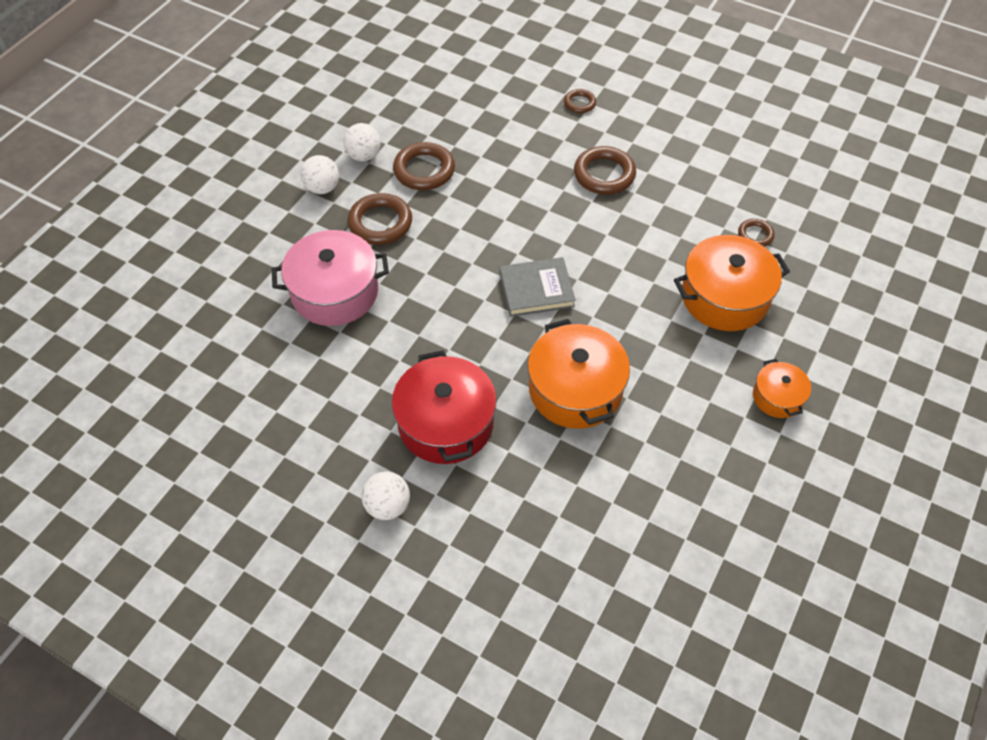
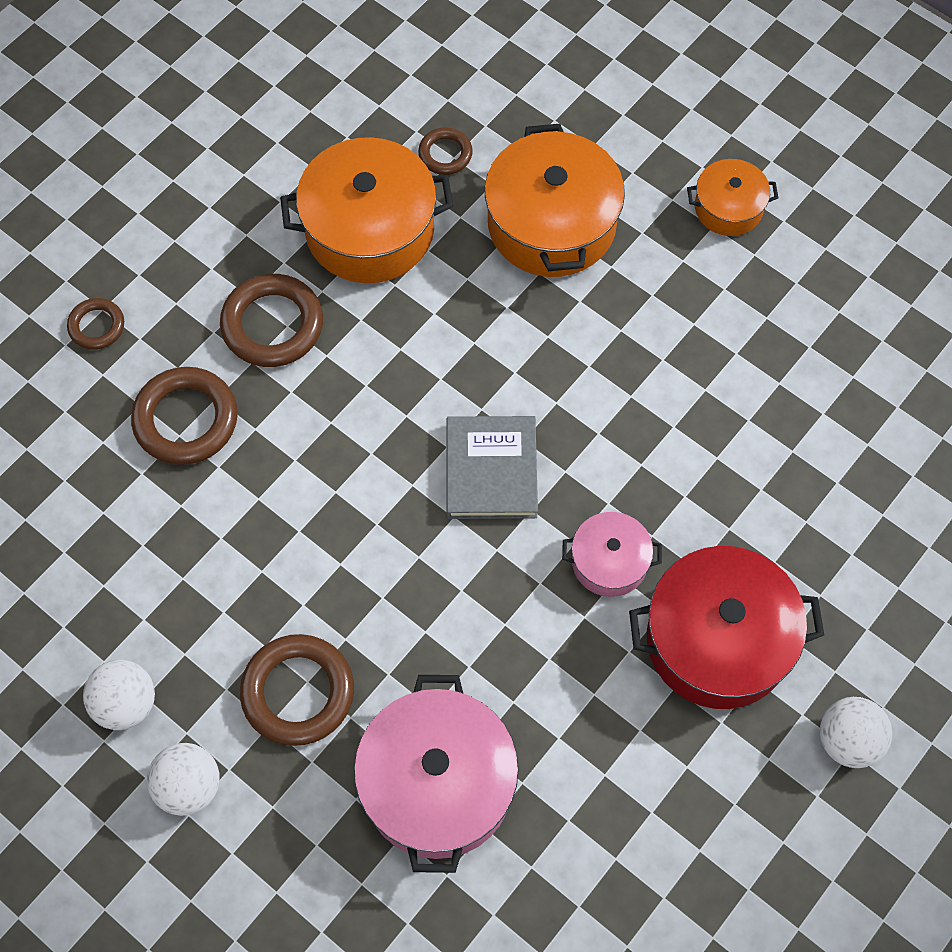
camera: 80 degrees left, 10 degrees up
(424, 170) = (190, 603): brown ring -> brown ring (186, 419)
(488, 358) = (609, 562): none -> pink pot
(575, 389) = (683, 453): orange pot -> orange pot (370, 230)

